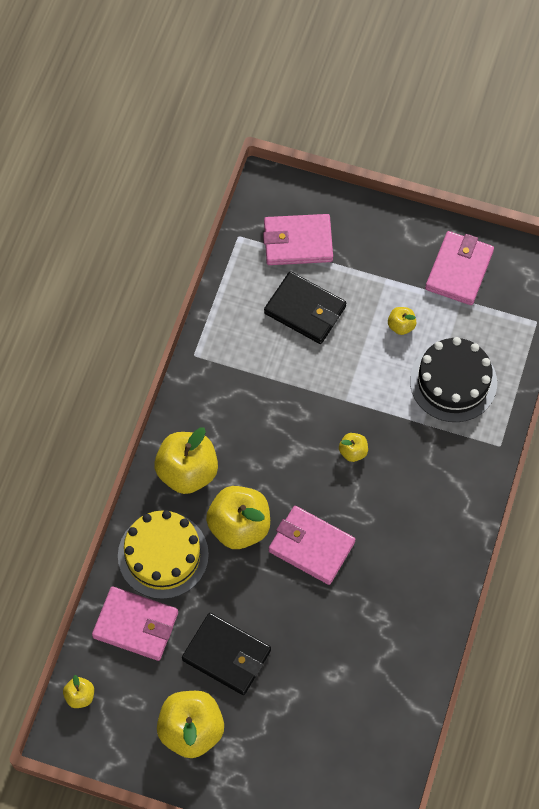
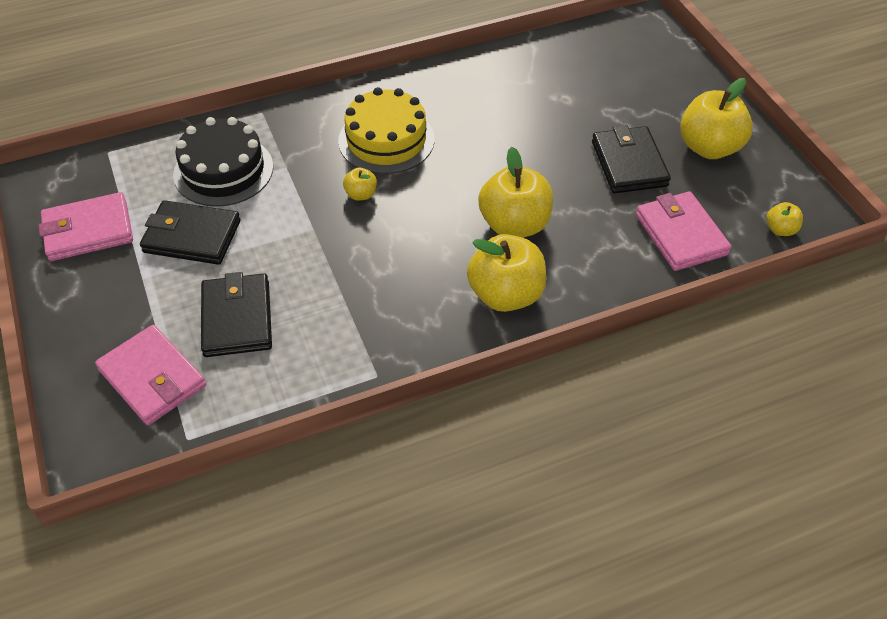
camera: 130 degrees left, 15 degrees down
(163, 555) = (601, 258): yellow cake -> yellow cake (386, 140)
(311, 546) = (478, 169): pink wallet -> none
(401, 326) = (192, 236): yellow apple -> black wallet

